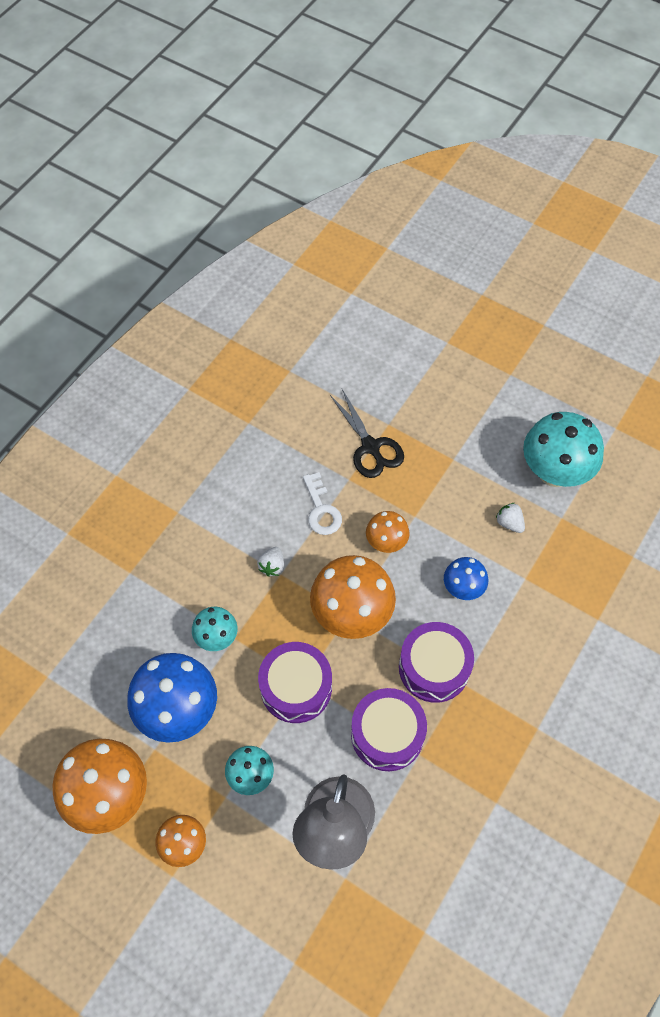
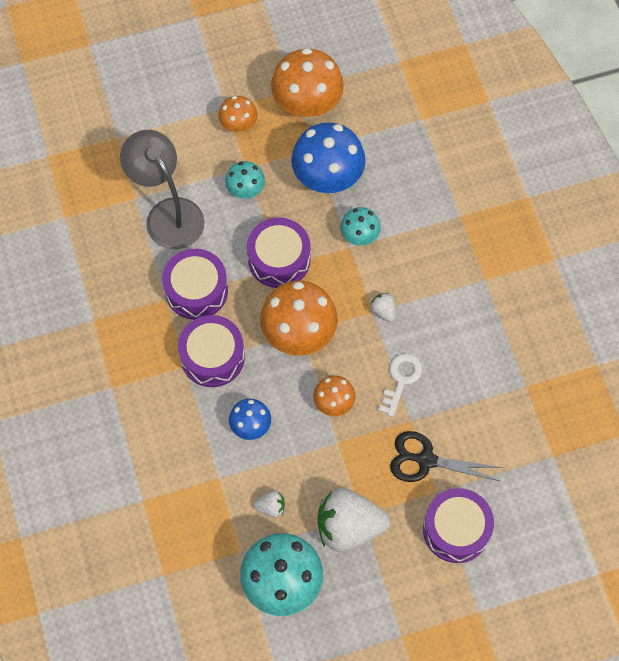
camera: 130 degrees right, 5 degrees up
(321, 510) = (401, 379): white key -> white key turned 90 degrees clockwise
(404, 393) = (456, 529): none -> purple drum
(470, 460) = (349, 527): none -> white strawberry

